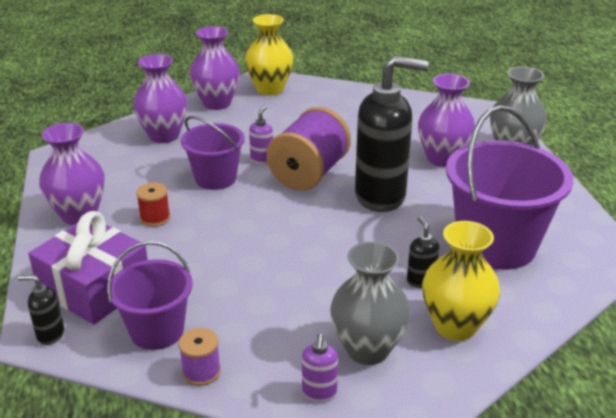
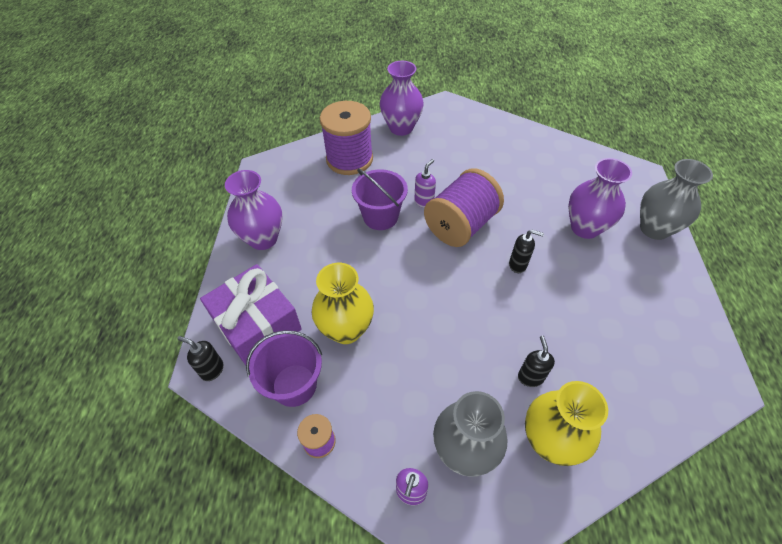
camera: 15 degrees right, 20 degrees up
(155, 218) = (321, 254): red spool -> none
(164, 136) = (349, 159): purple vase -> purple spool
(270, 89) = (449, 117): yellow vase -> yellow vase (346, 329)
(381, 196) = (518, 265): black soap dispenser -> black soap dispenser, size x0.40
(496, 245) = (611, 347): purple bucket -> none

